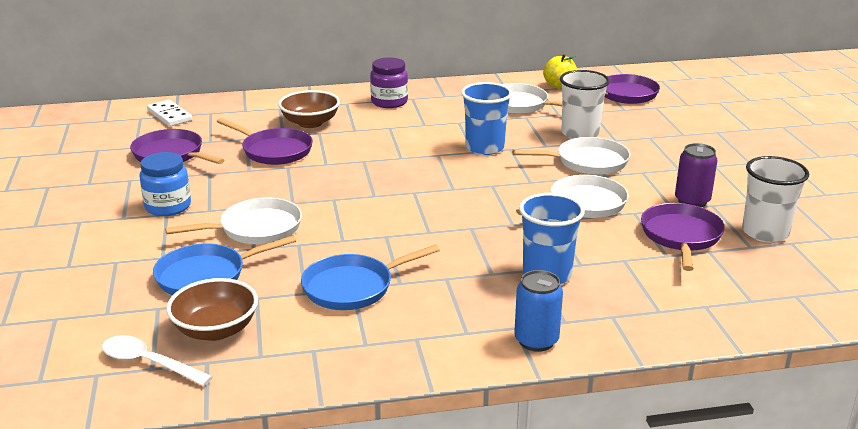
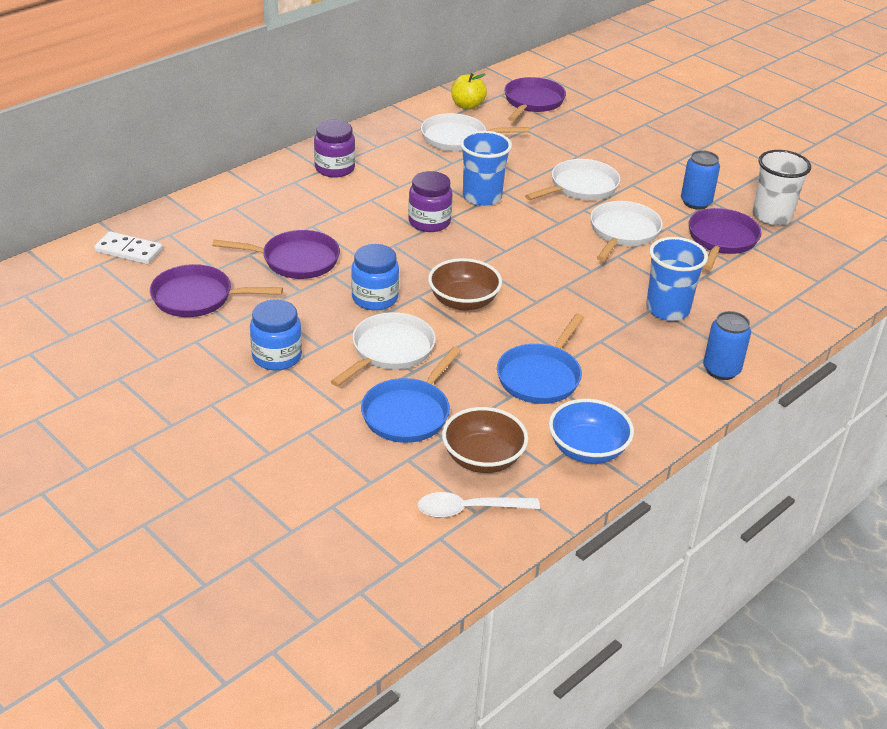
camera: 35 degrees left, 10 degrees up
(296, 191) = (375, 298): none -> blue jar
(310, 123) = (289, 216): brown bowl -> brown bowl (463, 301)
(314, 357) = (587, 449): none -> blue bowl
(415, 153) = (429, 222): none -> purple jar
(580, 134) = (542, 157): white cup -> none
(681, 236) = (721, 240): purple pan -> purple pan turned 45 degrees clockwise
(692, 201) = (696, 202): purple can -> blue can

